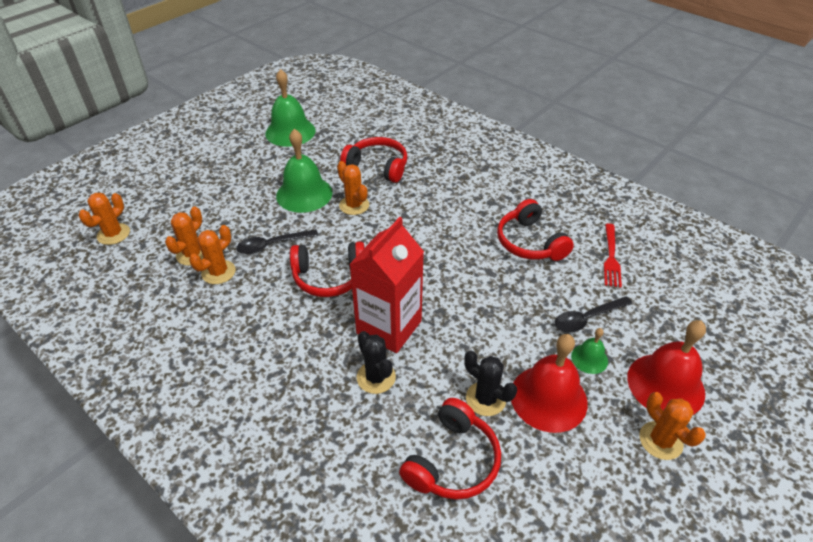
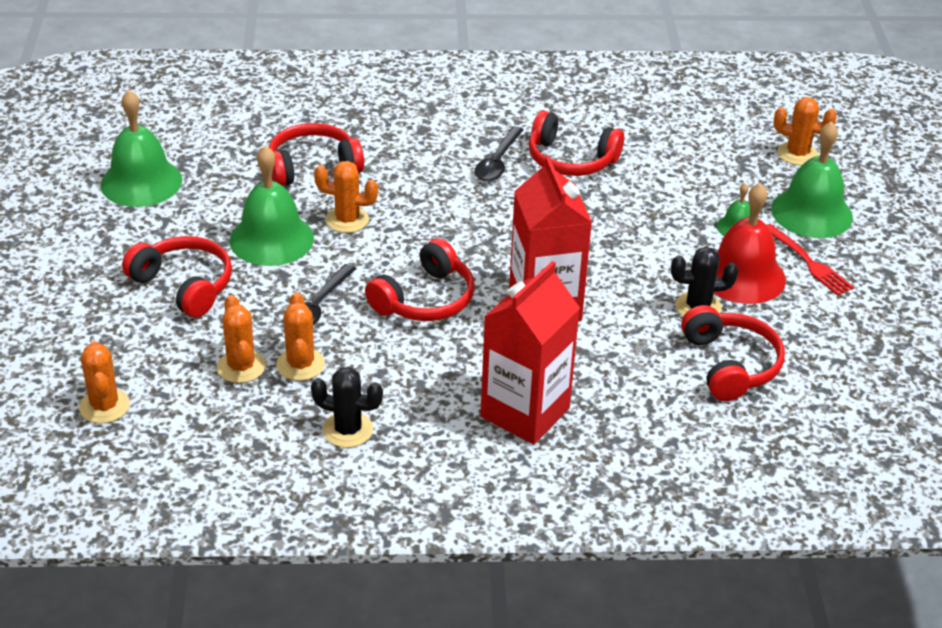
camera: 45 degrees left, 5 degrees down
(232, 194) = (184, 285): none -> red headphones
(282, 391) = (525, 412): none -> red carton
(376, 377) = (590, 349): black cactus -> black cactus (348, 430)
(587, 318) = (698, 197): black spoon -> black spoon (497, 162)
(611, 257) = (656, 134): red fork -> red fork (808, 262)
(660, 440) = (851, 254): orange cactus -> orange cactus (797, 154)
(665, 385) = (811, 212): red bell -> green bell

